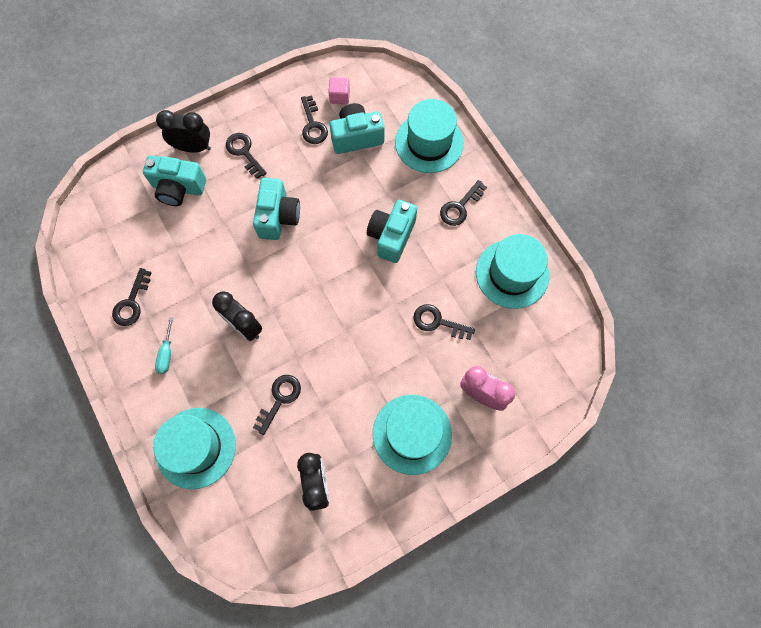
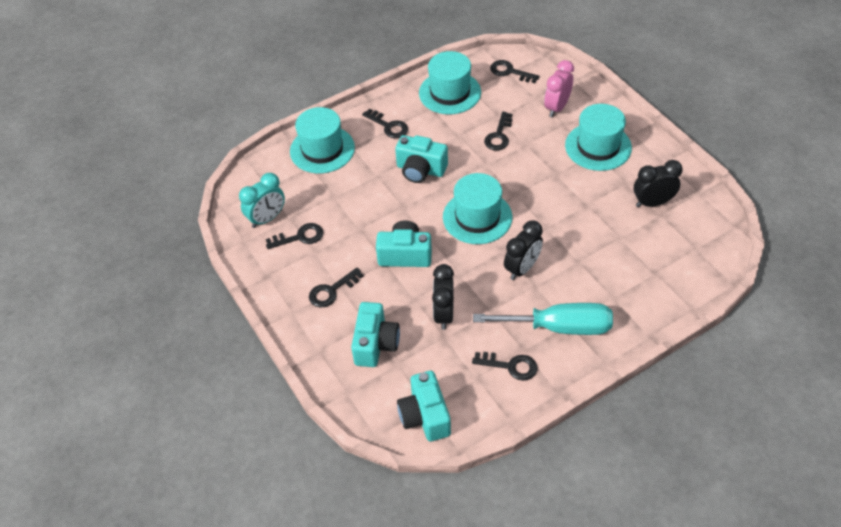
camera: 90 degrees left, 20 degrees down
(166, 354) = (559, 327): turquoise screwdriver -> turquoise screwdriver, size x2.38
(193, 147) = (325, 337): black clock -> black clock (444, 314)
(196, 447) = (644, 291): turquoise hat -> turquoise hat (477, 217)
(279, 399) = (587, 235): black key -> black key (510, 72)
(339, 97) = (267, 218): pink cube -> turquoise clock
(356, 137) = (315, 202): turquoise camera -> turquoise camera (425, 416)

